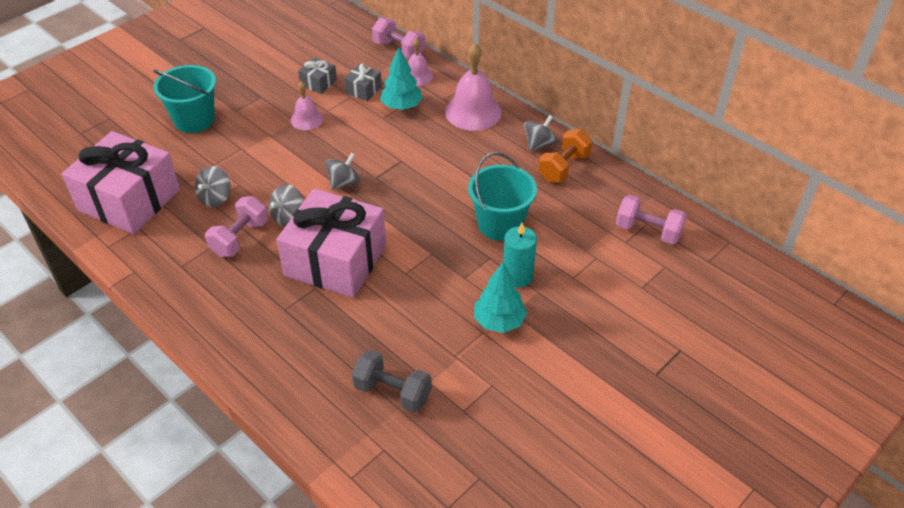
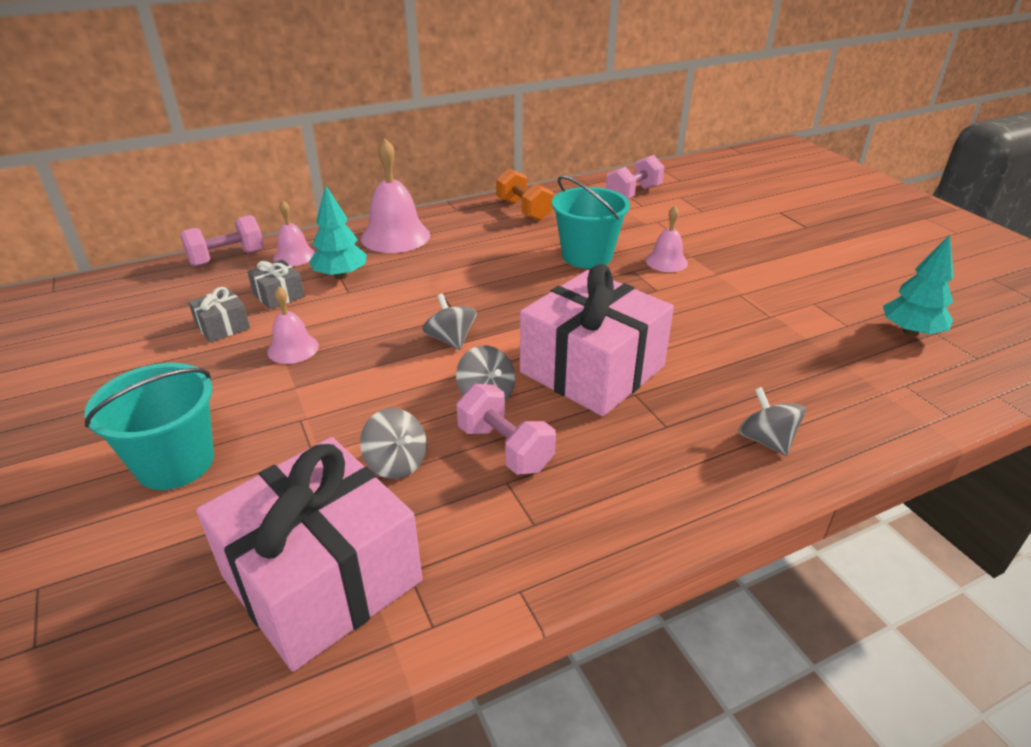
camera: 70 degrees left, 10 degrees down
(392, 392) = (820, 364): grey dumbbell -> none
(499, 321) = (727, 283): turquoise tree -> turquoise tree (910, 332)
(517, 276) = (666, 261): turquoise candle -> pink bell
(539, 144) = (480, 214): grey spinning top -> grey spinning top (766, 440)

